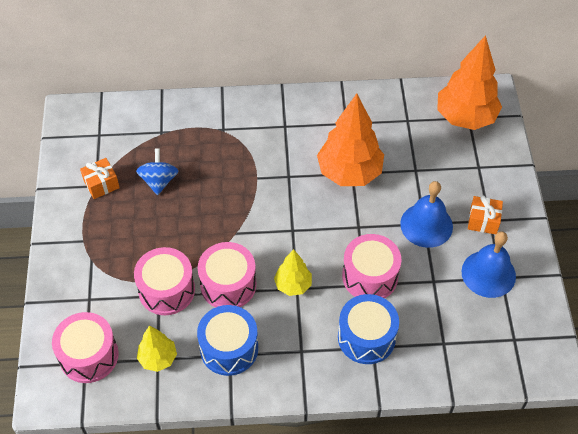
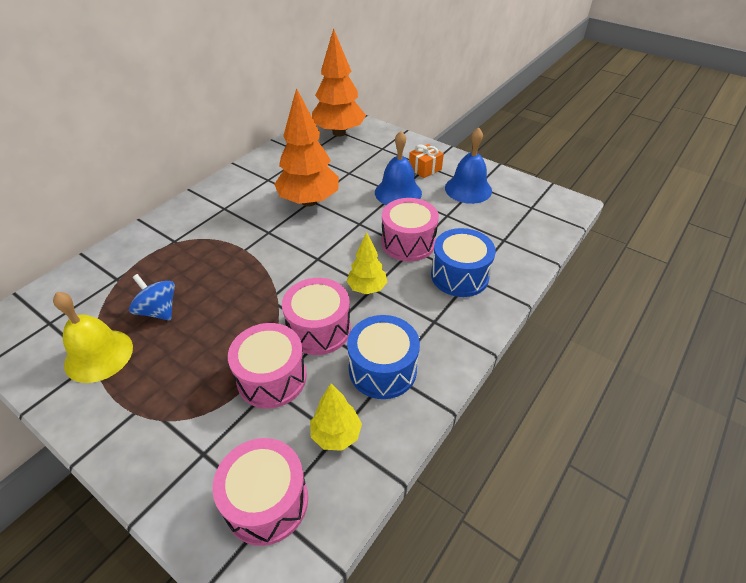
camera: 50 degrees left, 10 degrees down
(101, 184) = (99, 355): orange gift -> yellow bell

